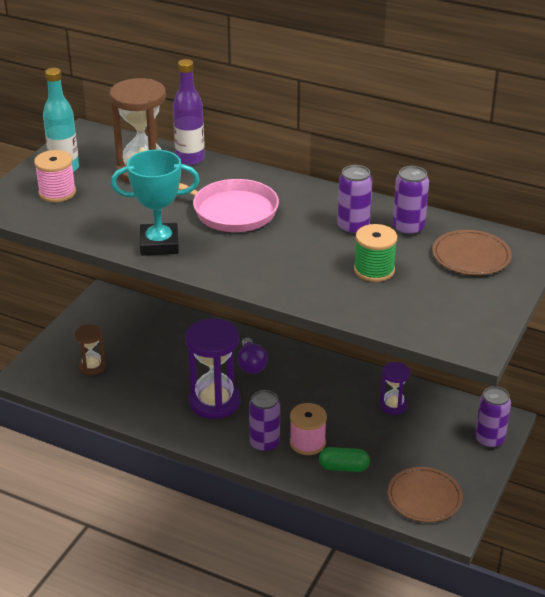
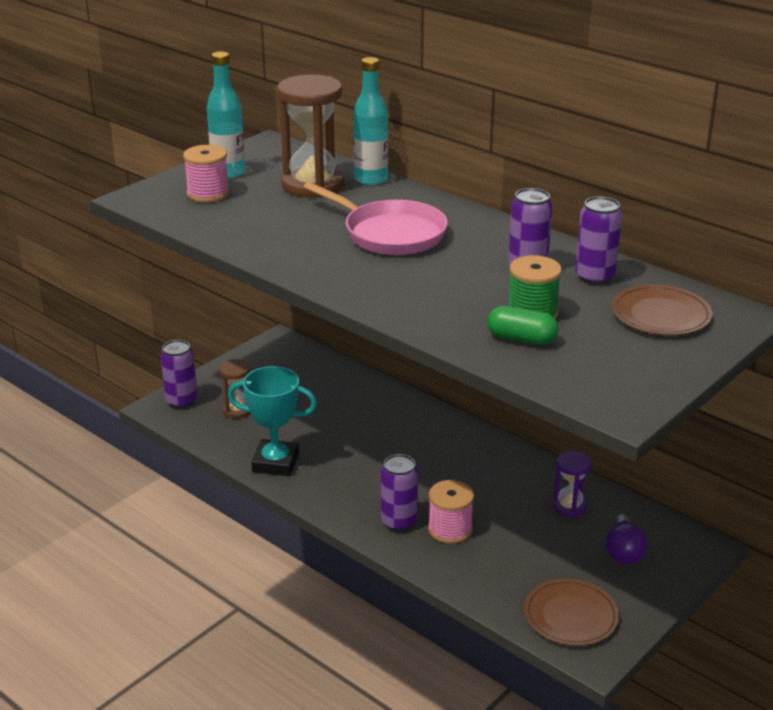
camera: 15 degrees right, 5 degrees down
(159, 244) = (293, 255): turquoise trophy -> turquoise trophy (275, 463)
(190, 159) = (371, 179): purple bottle -> turquoise bottle
(214, 402) = (359, 468): purple hourglass -> none
(251, 364) = (416, 435): purple light bulb -> purple light bulb (623, 551)
(344, 467) = (483, 564): green capsule -> green capsule (521, 339)
(489, 440) = (677, 565): purple can -> purple can (181, 401)

